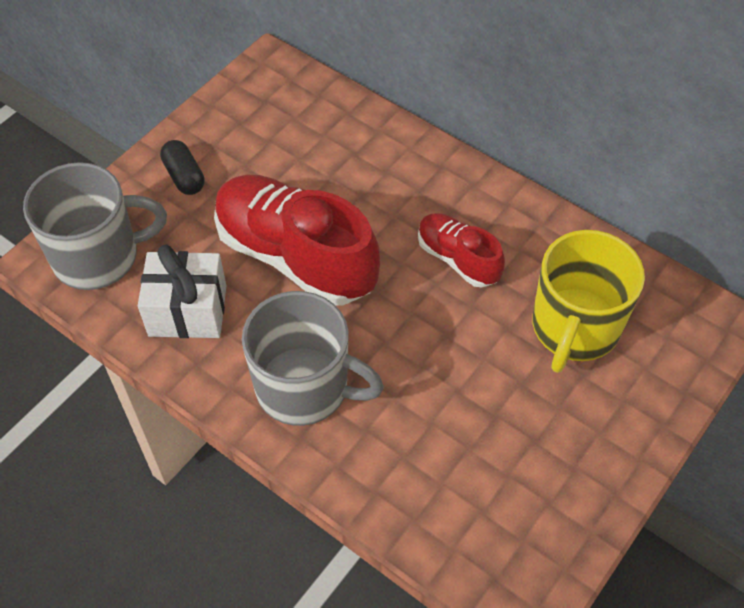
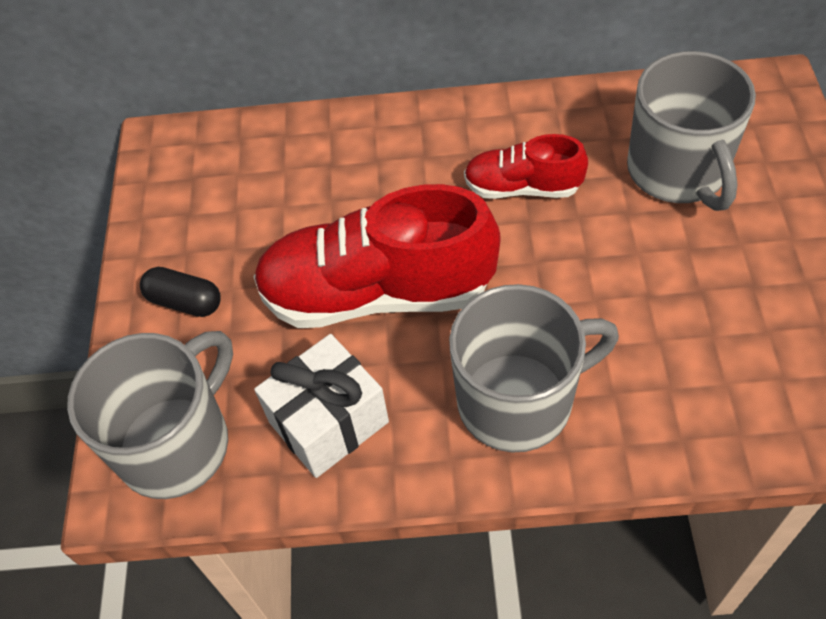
camera: 35 degrees left, 0 degrees up
(574, 328) = (678, 171): yellow mug -> grey mug

